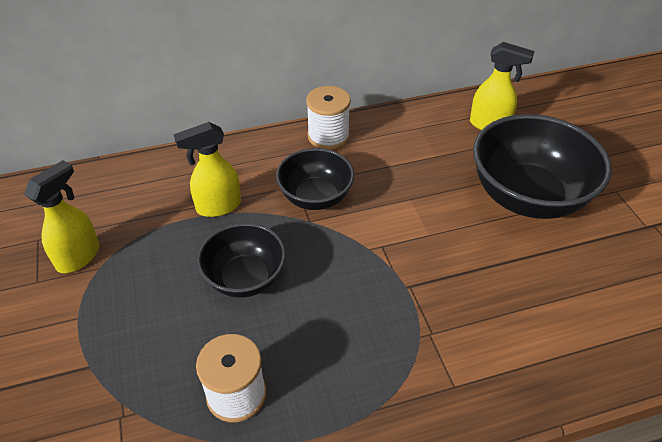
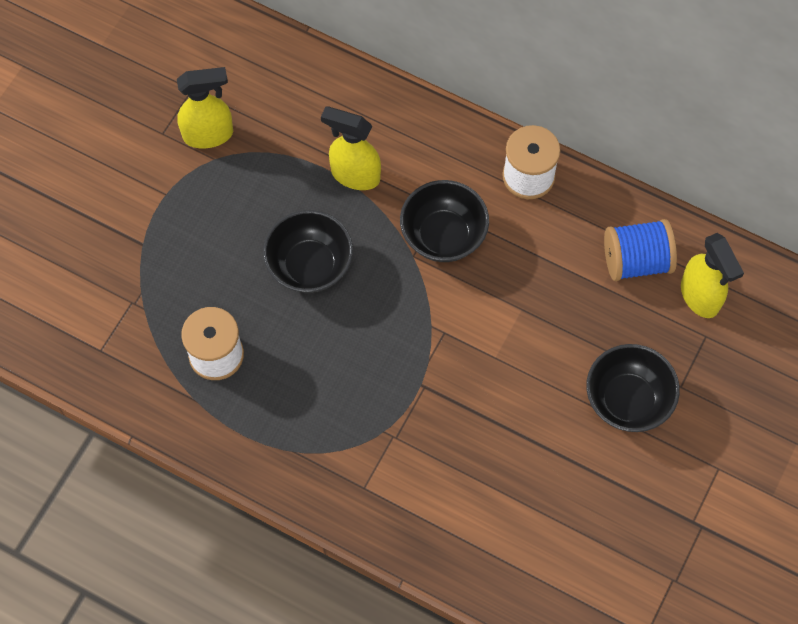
camera: 45 degrees right, 20 degrees up
(437, 133) = (636, 261): none -> blue spool
(527, 197) = (627, 400): black bowl -> black bowl, size x0.60

